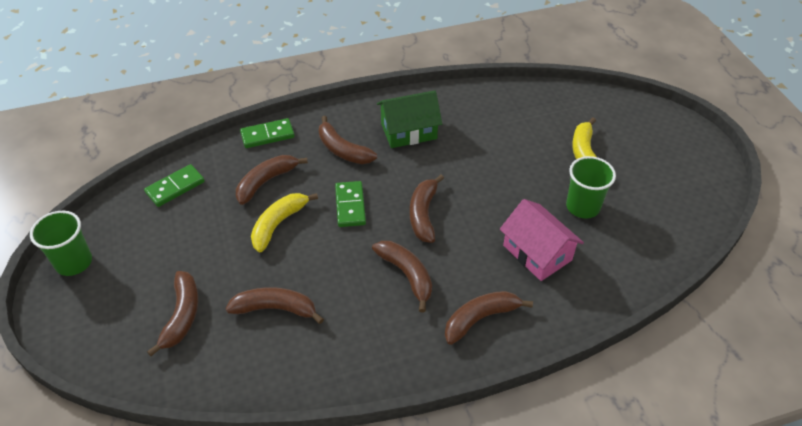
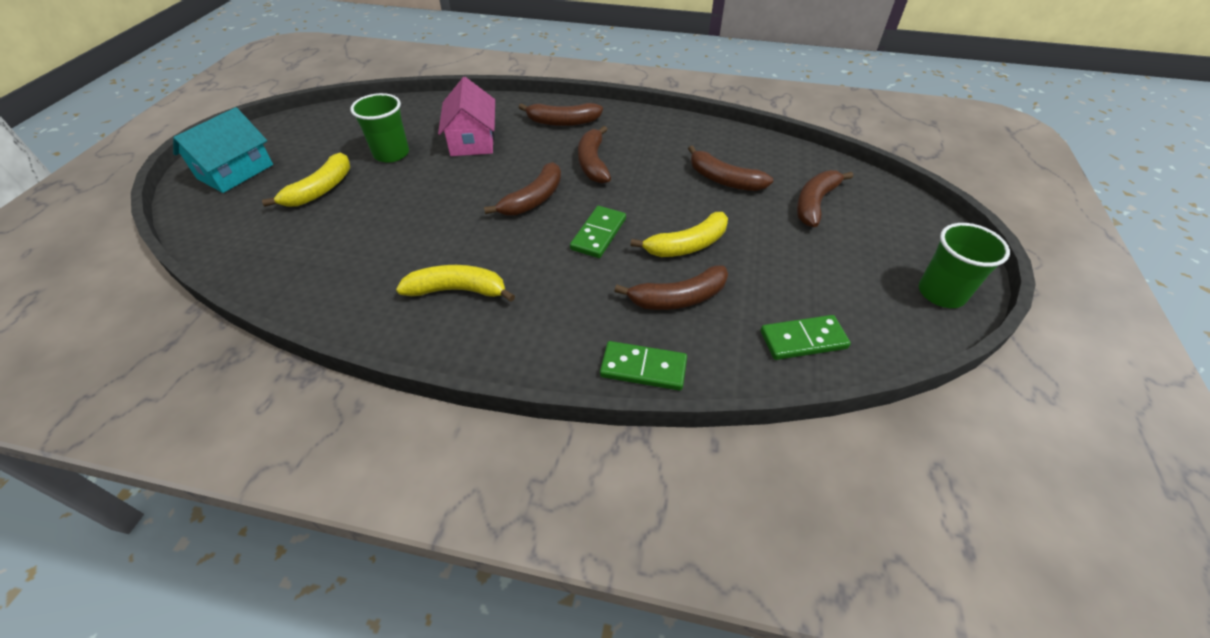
camera: 150 degrees left, 0 degrees up
(343, 150) = (557, 300): brown banana -> none
(409, 131) = (458, 290): green house -> yellow banana
(665, 141) = (235, 171): none -> turquoise house

